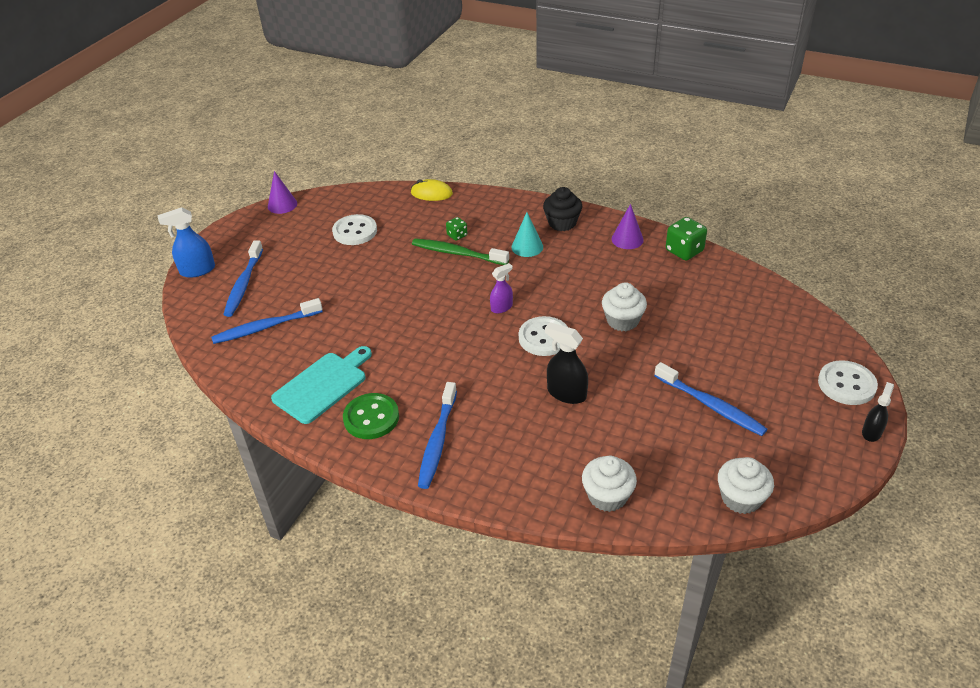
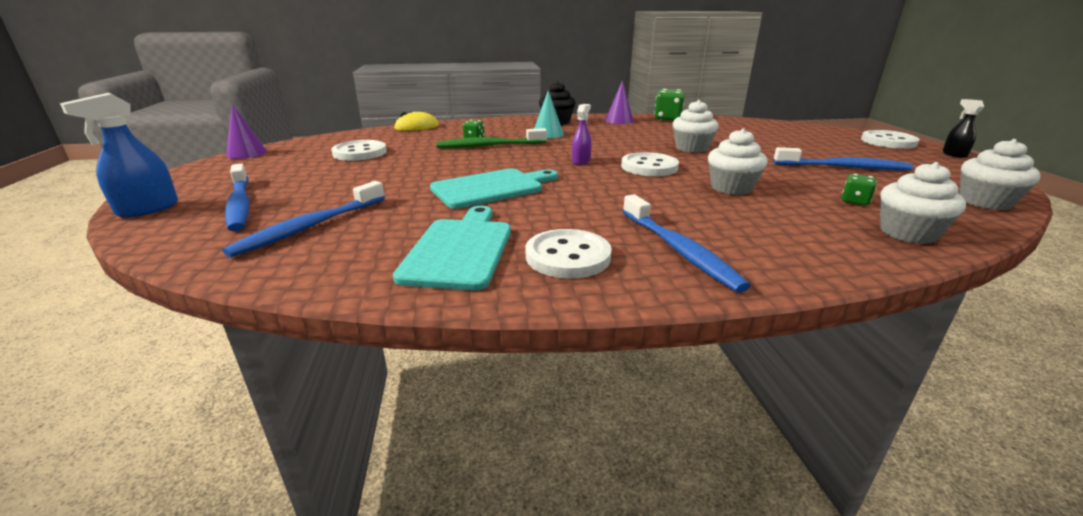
camera: 35 degrees left, 15 degrees down
(371, 418) = (568, 256): green button -> white button
(399, 323) = (491, 188): none -> turquoise cutting board
(566, 393) = (731, 188): black spray bottle -> white cupcake
(633, 450) = (854, 201): none -> green dice

